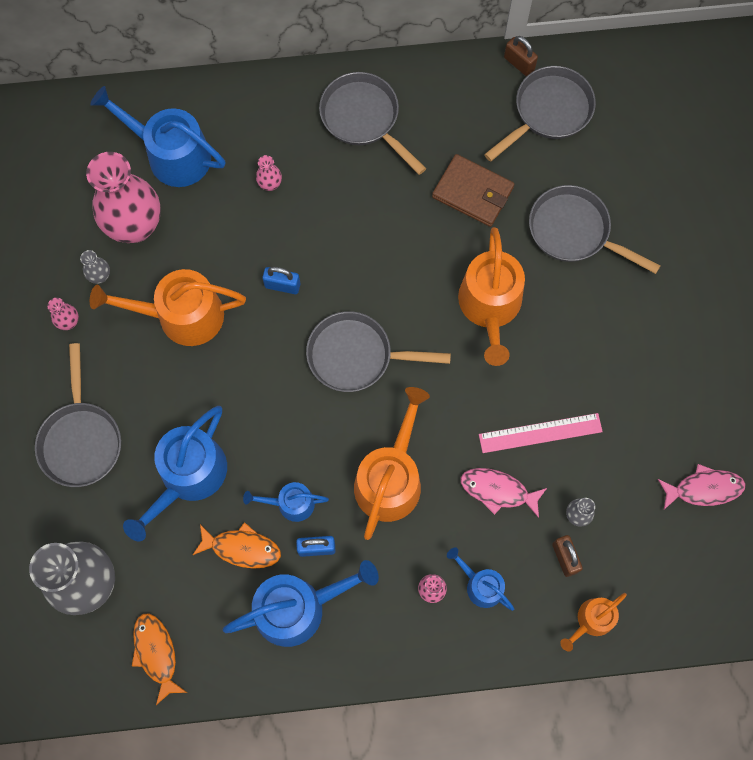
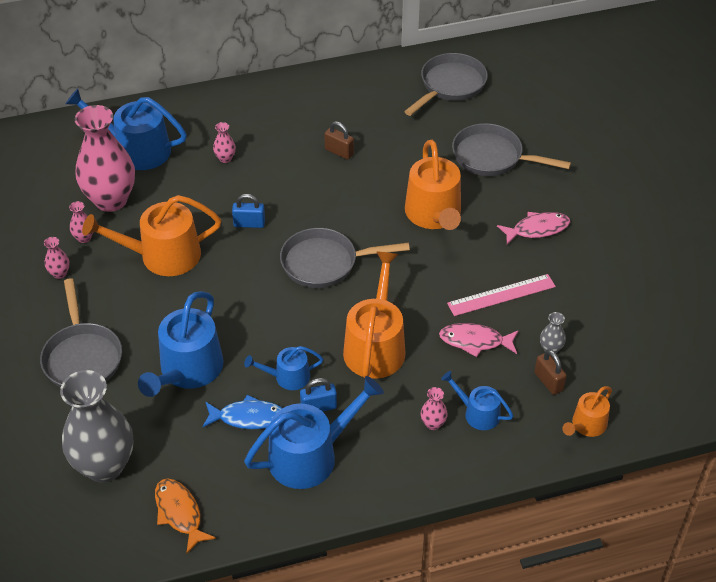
camera: 10 degrees left, 25 degrees down
(100, 276) = (84, 238): grey vase -> pink vase
(242, 548) = (248, 417): orange fish -> blue fish
(363, 118) = (297, 107): grey pan -> none
(473, 192) = (400, 143): brown wallet -> none
(519, 63) = (418, 59): brown padlock -> brown padlock (339, 152)
(704, 489) = (656, 314): pink fish -> pink fish (537, 229)

